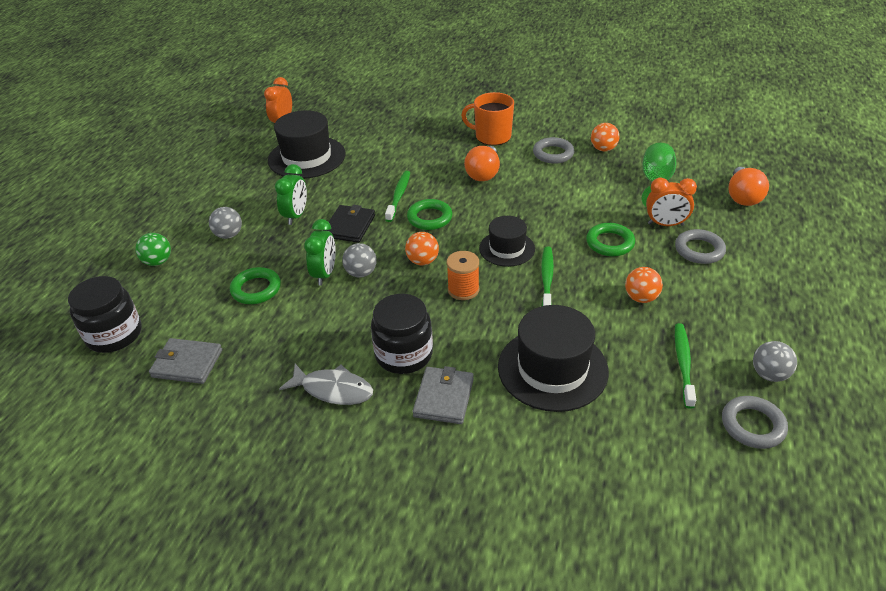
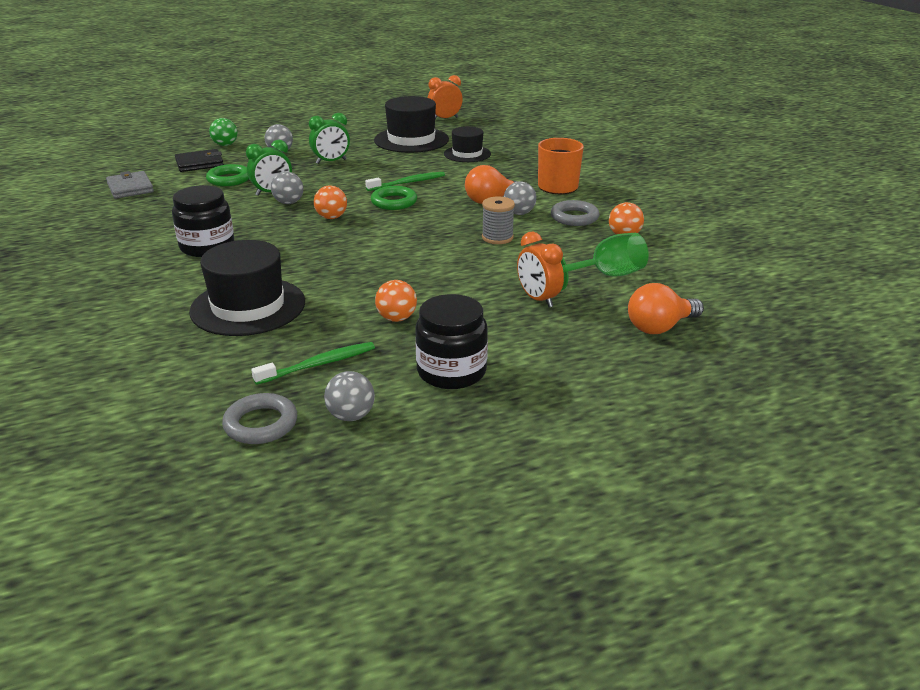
camera: 50 degrees right, 10 degrees down
(114, 334) = (139, 161): black jar -> black jar (451, 371)
(333, 390) = (144, 237): grey fish -> none
(349, 226) = (342, 181): black wallet -> black wallet (199, 163)
(443, 397) = (170, 275): grey wallet -> none
(463, 290) = (313, 242): orange spool -> none
(507, 248) = (393, 242): black hat -> black hat (467, 154)
(520, 172) = (519, 213): none -> grey ball
(547, 279) = (370, 270): green toothbrush -> none
(552, 199) = (497, 238): none -> grey spool
(610, 243) = (465, 281): green ring -> none
(699, 250) = (518, 327): grey ring -> none

